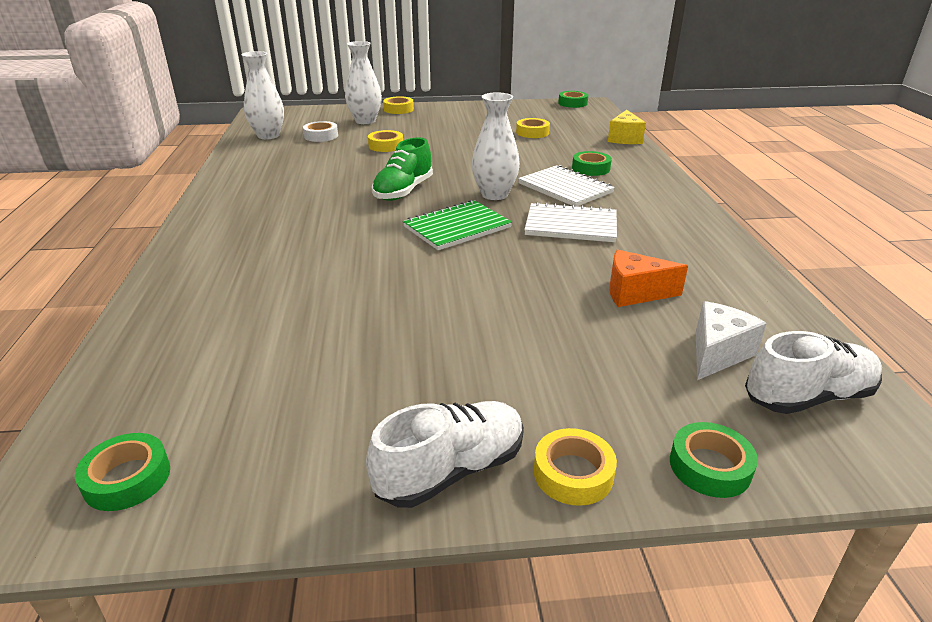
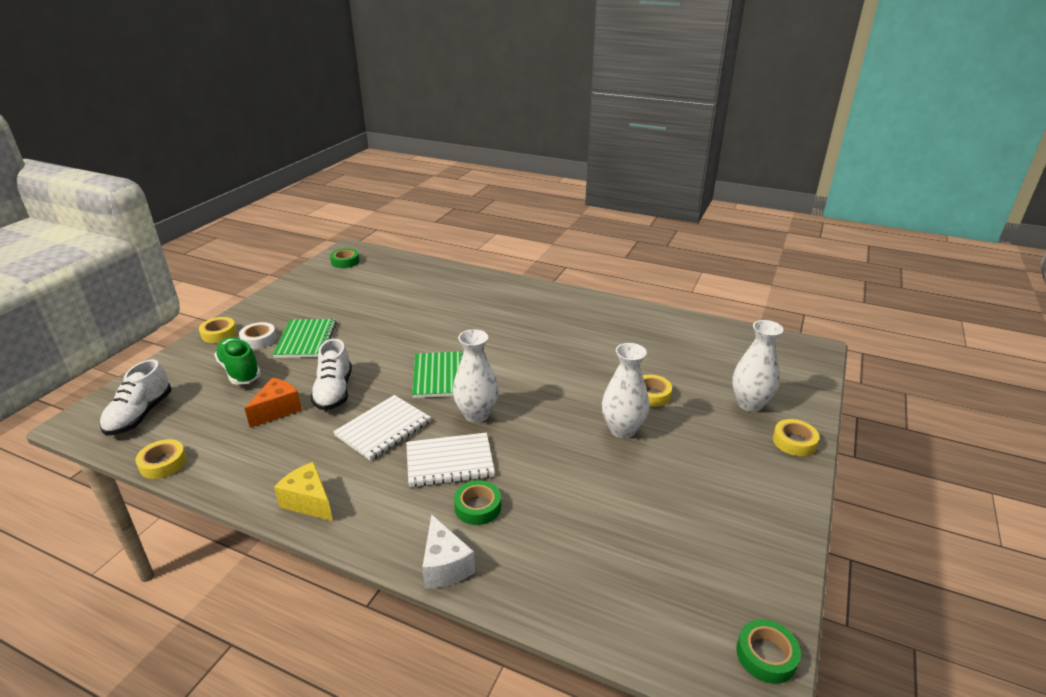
camera: 120 degrees right, 0 degrees up
(268, 136) = (724, 339): white vase -> white vase (622, 430)
(321, 136) = (707, 366): white tape -> white tape (259, 339)
(403, 191) = (527, 373): green shoe -> green shoe (240, 371)
(451, 470) = (260, 312): white shoe -> white shoe (334, 392)
(484, 352) = (306, 340): none -> green notebook
(532, 132) = (630, 520): yellow tape -> yellow tape (163, 463)
(624, 138) = (546, 604): yellow cheese -> yellow cheese (309, 502)
(710, 466) = (170, 364): green tape -> none
(717, 353) = (200, 407): white cheese -> white cheese (445, 566)

